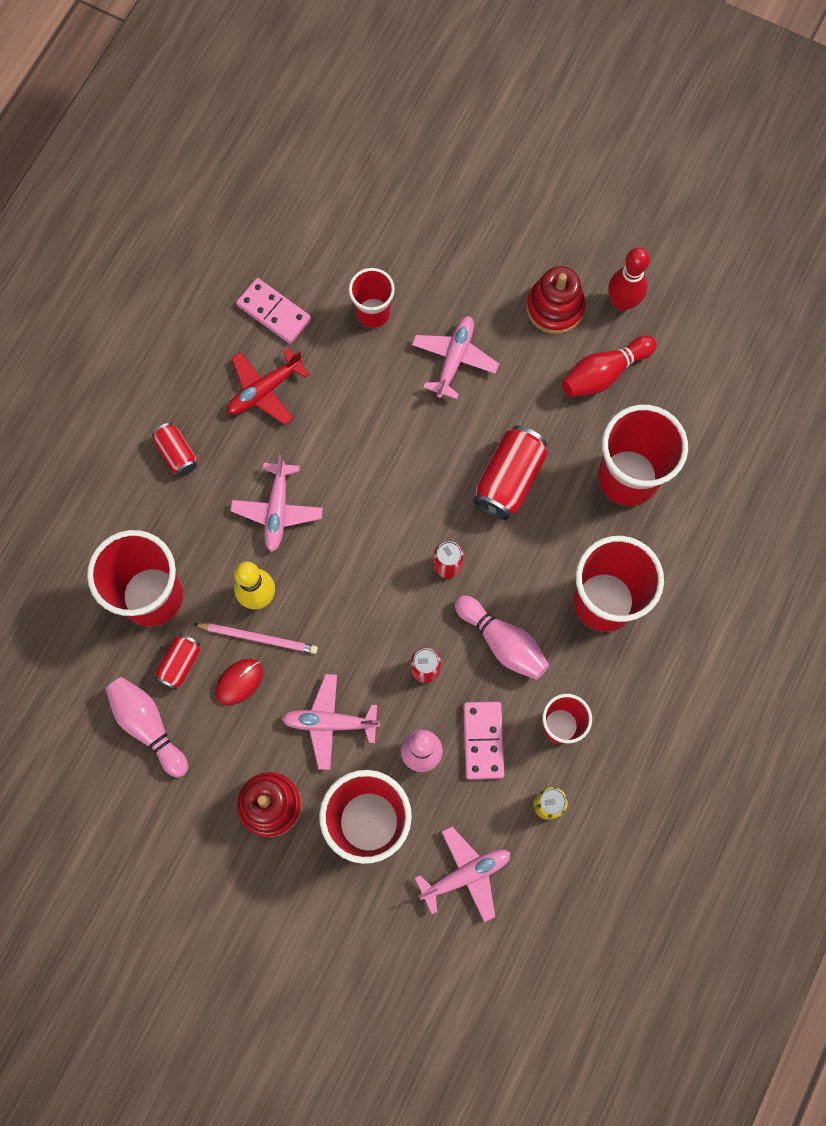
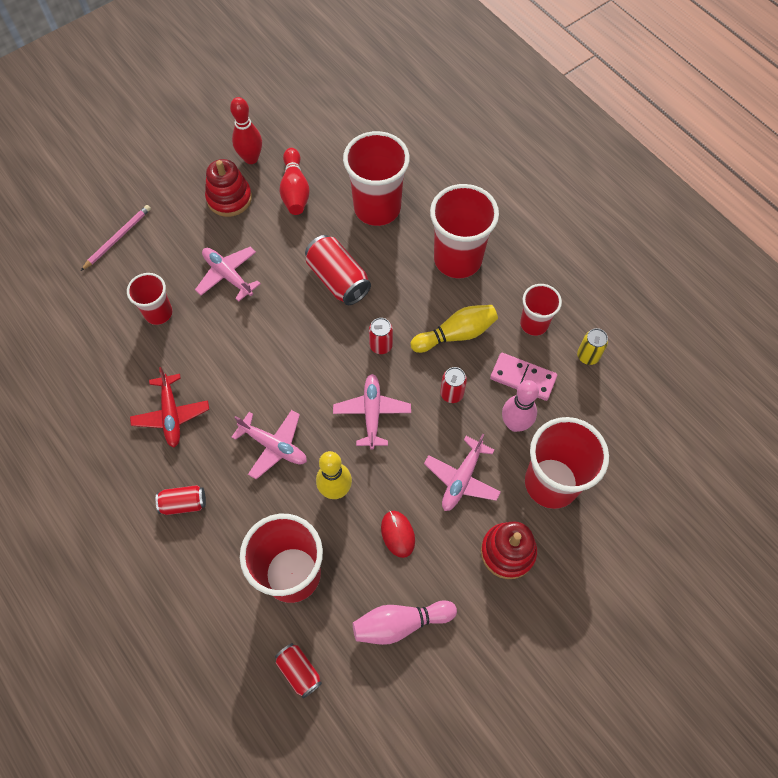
camera: 65 degrees left, 10 degrees down
(180, 663) = (360, 575): red can -> red can (299, 671)
(258, 638) = (369, 504): pink pencil -> pink pencil (117, 238)
(274, 312) = (112, 381): pink domino -> none
(465, 874) = (617, 432): pink plane -> pink plane (372, 413)
(502, 642) = (456, 334): pink bowling pin -> yellow bowling pin

